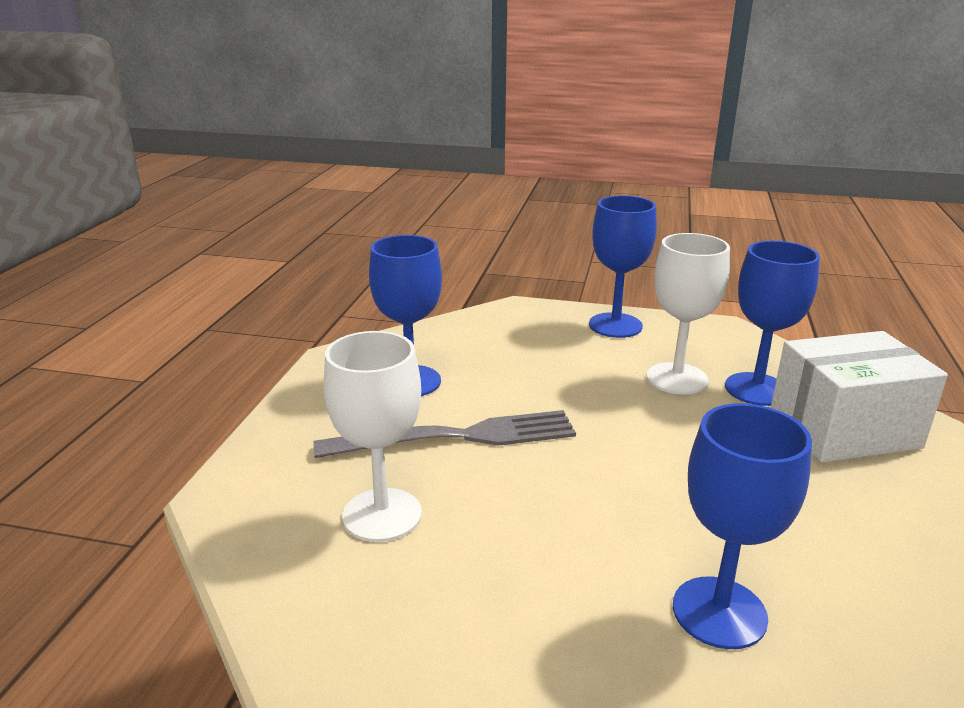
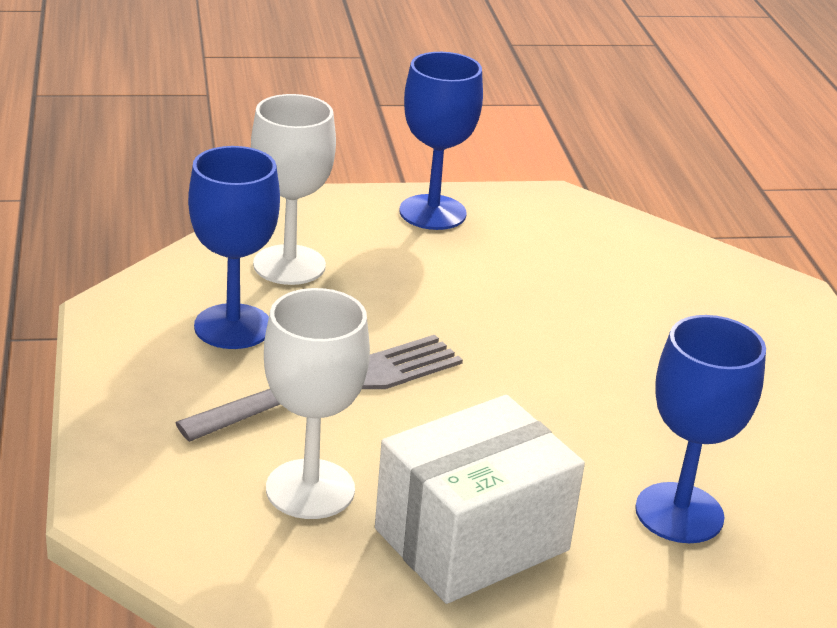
camera: 25 degrees left, 5 degrees up
(677, 378) = (534, 275): white goblet -> white goblet (289, 265)
(756, 389) = (622, 275): blue goblet -> none
(844, 430) = (723, 309): white box -> white box (471, 539)

